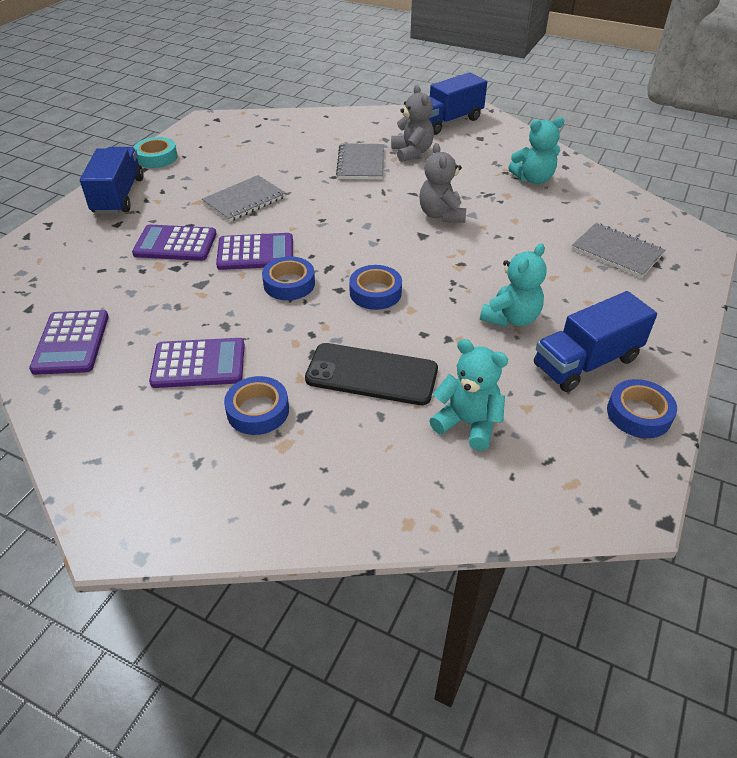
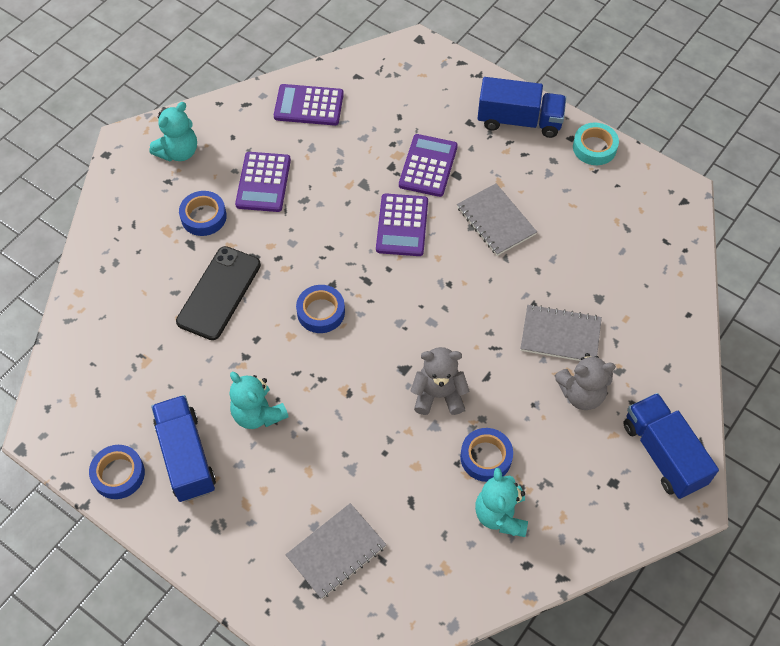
camera: 100 degrees right, 15 degrees up
(289, 284) = (349, 247): blue tape -> blue tape (486, 457)
(468, 423) = (149, 348): turquoise teddy bear -> turquoise teddy bear (178, 152)

